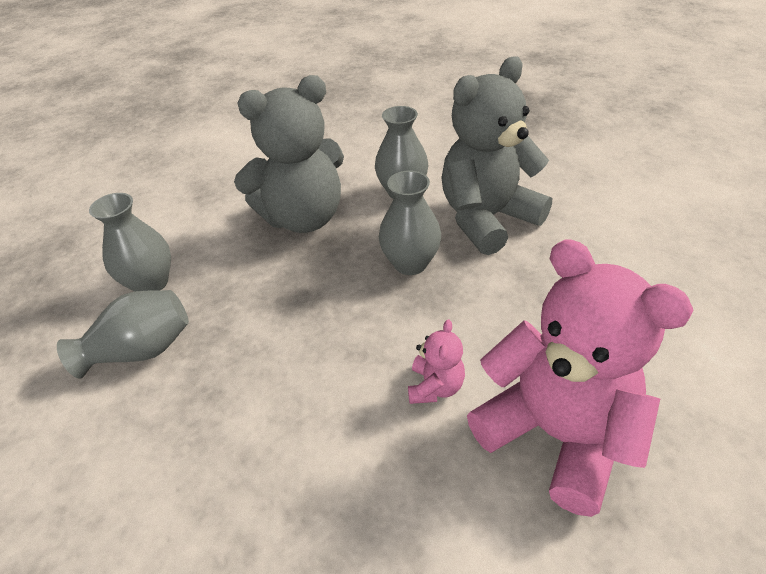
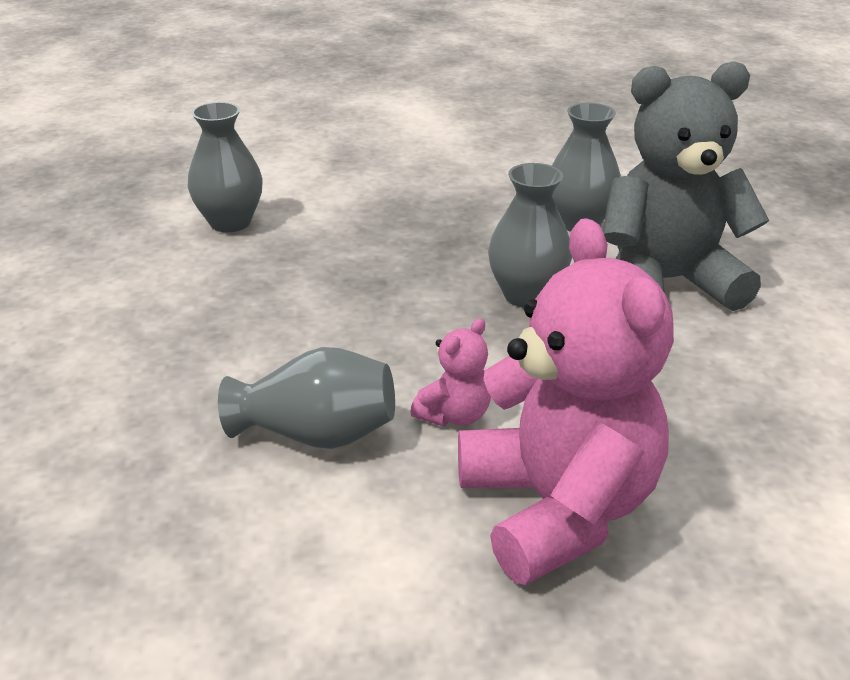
camera: 25 degrees right, 10 degrees down
(141, 350) = (179, 275): grey vase -> grey vase (316, 434)
(303, 218) = (437, 213): grey teddy bear -> none

